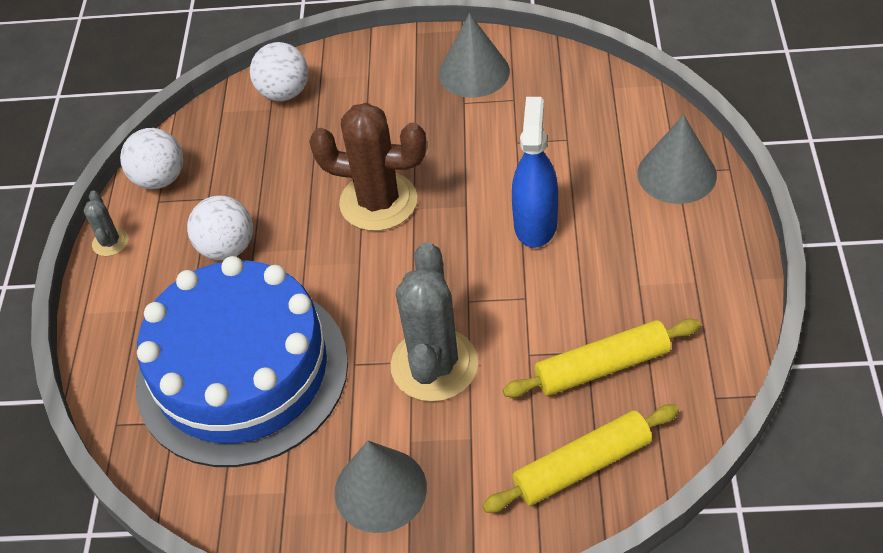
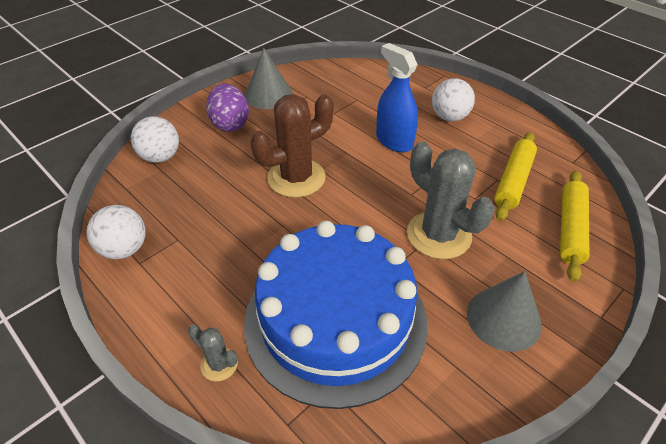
camera: 50 degrees left, 5 degrees down
(110, 242) = (130, 310): grey cactus -> grey cactus (219, 364)
(227, 248) = (229, 258): white ball -> white ball (449, 117)
(390, 90) = (230, 124): none -> purple egg
(676, 174) = (426, 88): grey cone -> none

